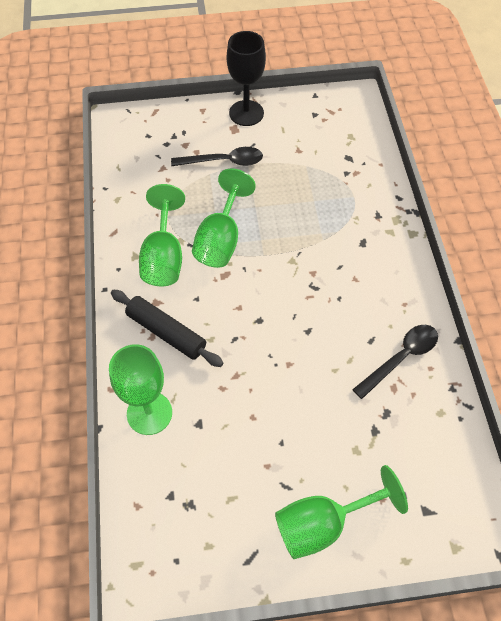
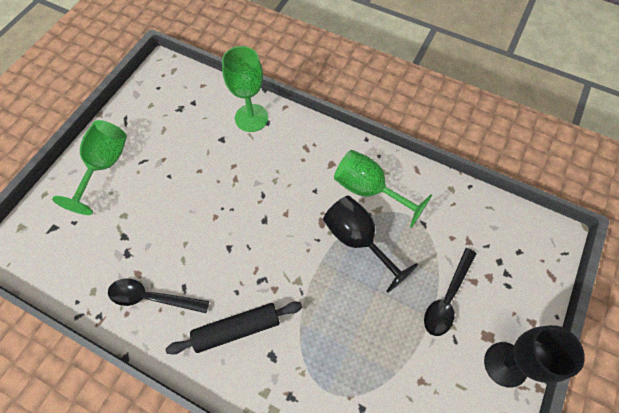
camera: 125 degrees right, 5 degrees up
(166, 332) = (301, 157): black rolling pin -> black rolling pin (237, 329)
(221, 239) = (358, 240): green goblet -> black goblet
(400, 358) = (152, 298): black spoon -> black spoon turned 105 degrees clockwise

